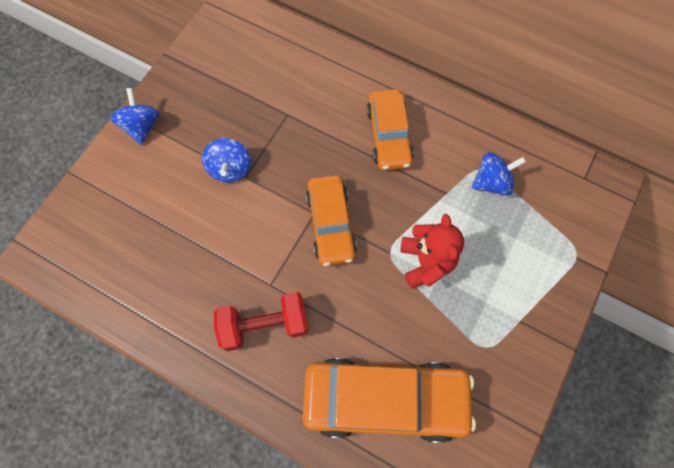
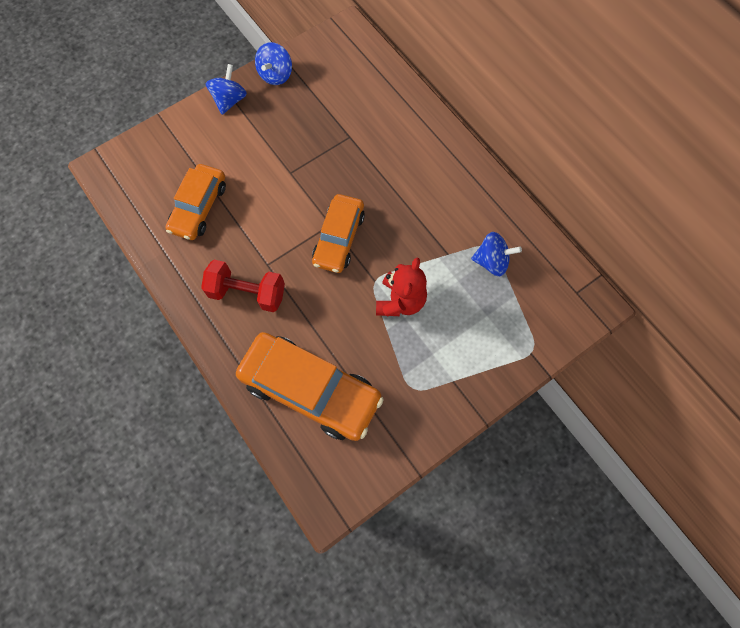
camera: 25 degrees right, 0 degrees up
(230, 169) = (281, 162): blue spinning top -> blue spinning top (276, 75)
(388, 135) = (424, 187): orange car -> orange car (199, 207)

